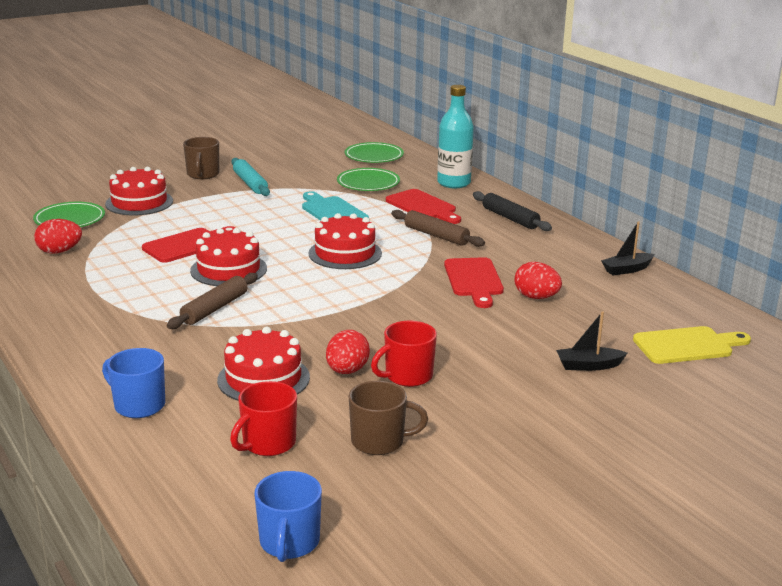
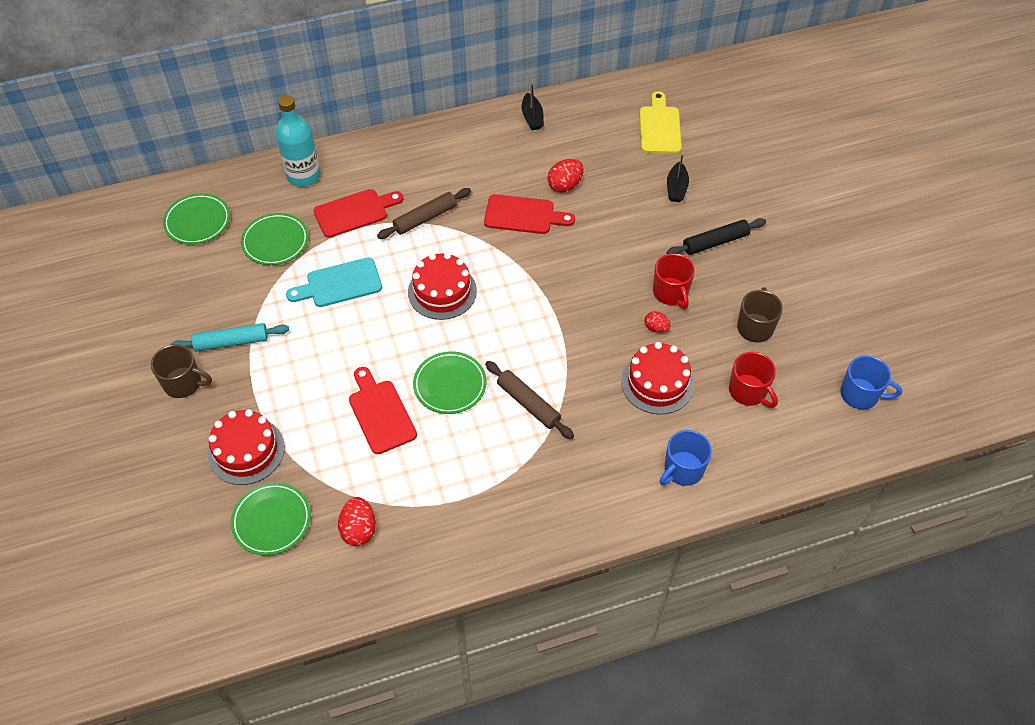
camera: 75 degrees left, 30 degrees up
(228, 269) = (450, 385): red cake -> green plate
(347, 371) = (656, 328): red egg -> red egg, size x0.62
(510, 218) = (405, 158): black rolling pin -> black rolling pin (715, 242)

